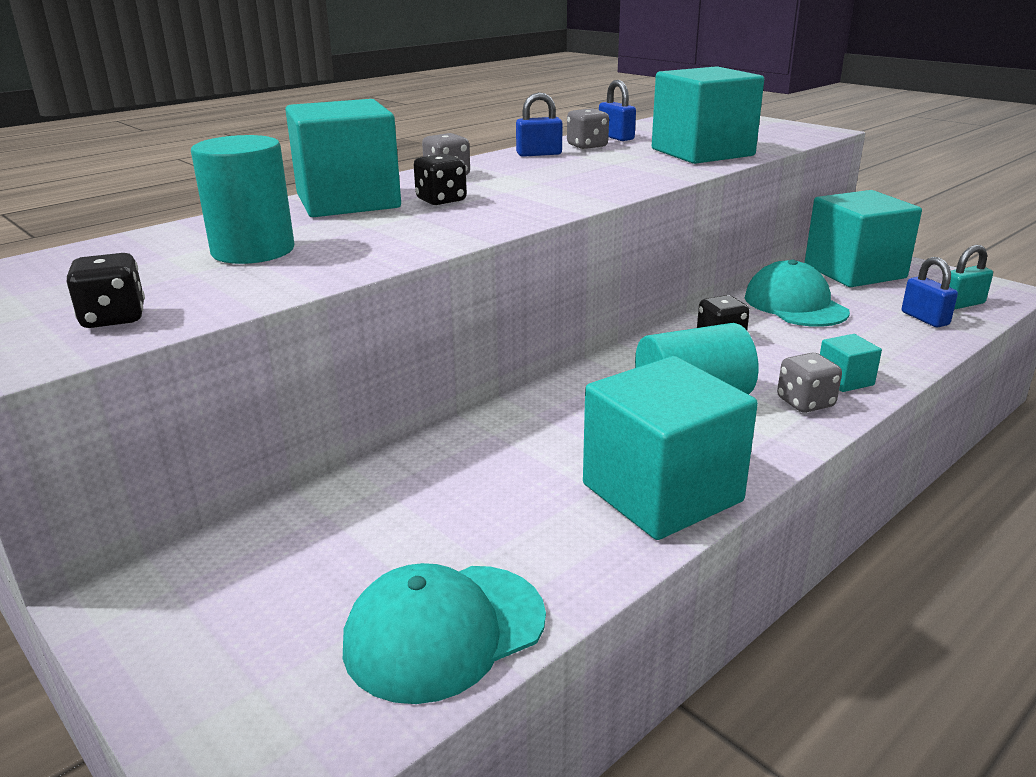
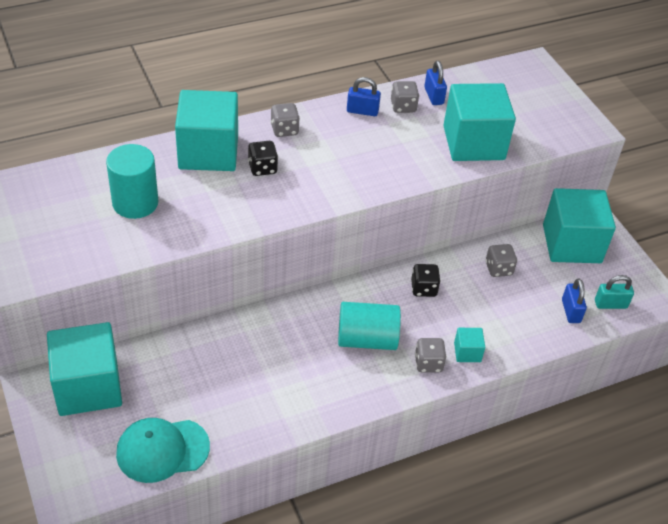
camera: 15 degrees right, 20 degrees up
(114, 318) = (53, 256): black dice -> none
(662, 493) = (303, 403): turquoise cube -> turquoise cube (88, 387)
(795, 304) = (498, 269): turquoise cap -> grey dice

